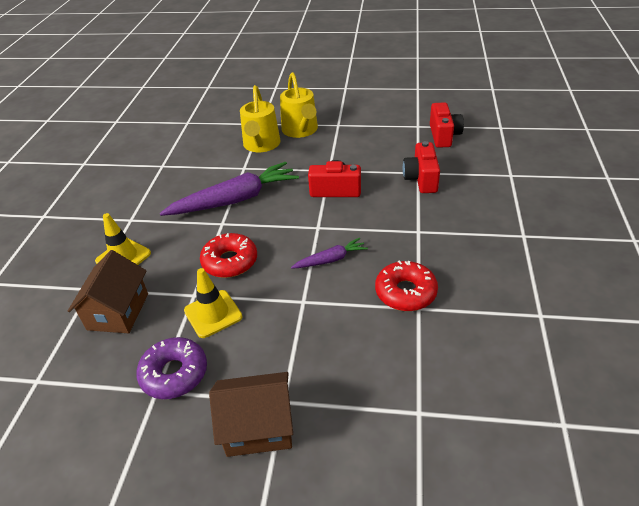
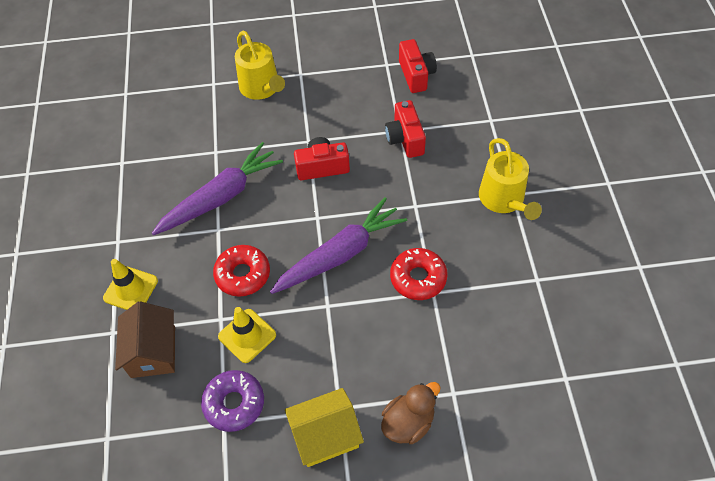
camera: 15 degrees left, 15 degrees up
(258, 427) = (325, 436): brown house -> yellow house
(261, 145) = (224, 116): yellow watering can -> yellow watering can (504, 199)
(330, 259) = (340, 254): purple carrot -> purple carrot, size x2.02
(357, 433) = (408, 422): none -> brown duck

